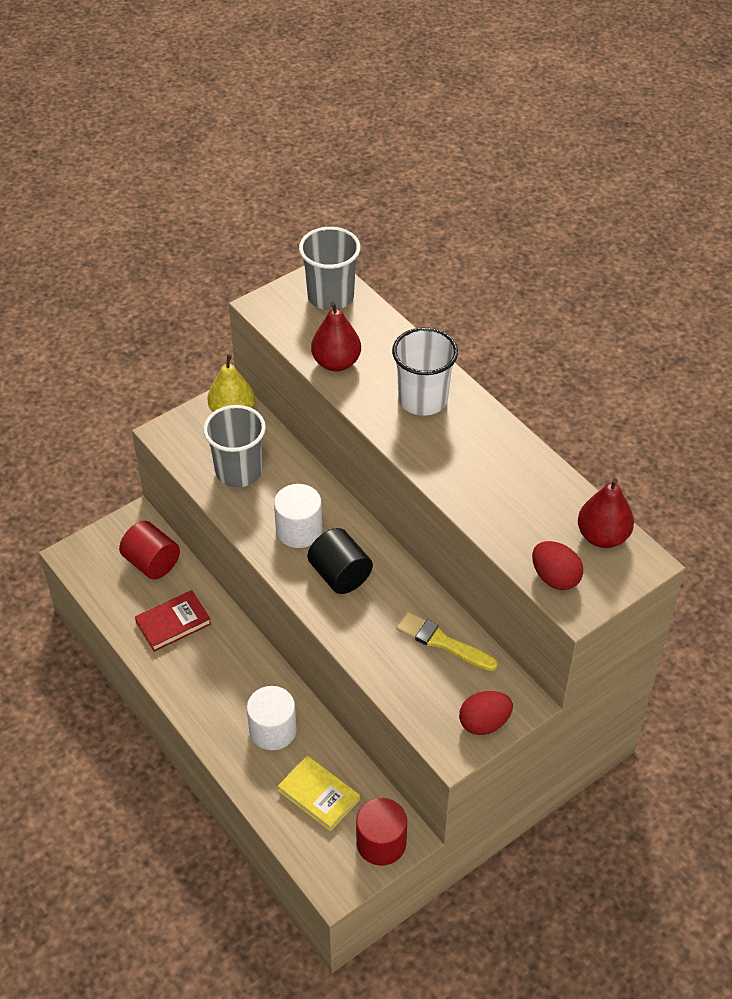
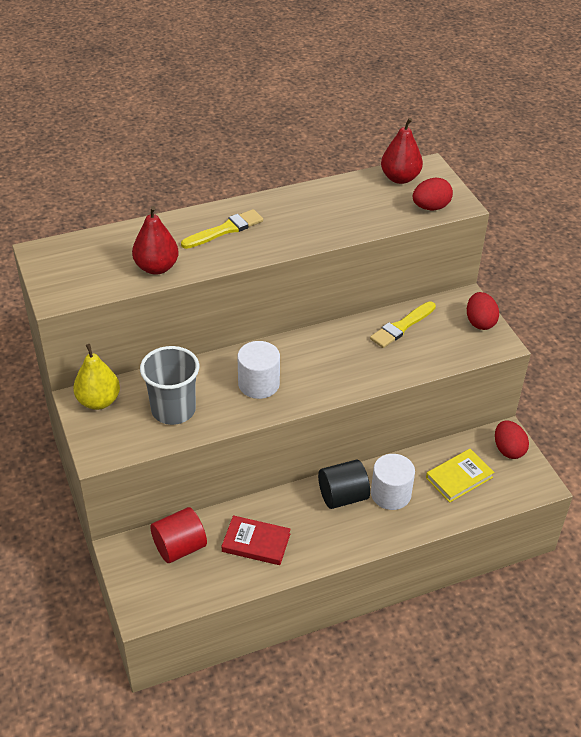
camera: 75 degrees left, 5 degrees down
(173, 623) = (256, 543): red book -> red book turned 60 degrees counterclockwise
(330, 296) = (72, 255): grey cup -> none
(340, 575) = (316, 369): black cylinder -> black cylinder (342, 496)
(381, 843) = (508, 450): red cylinder -> red egg
(423, 399) = (225, 230): white cup -> yellow brush

